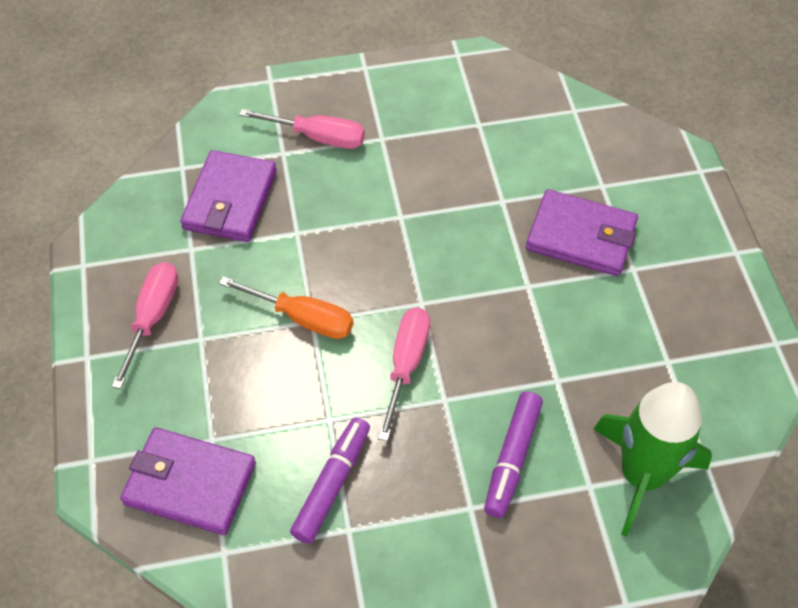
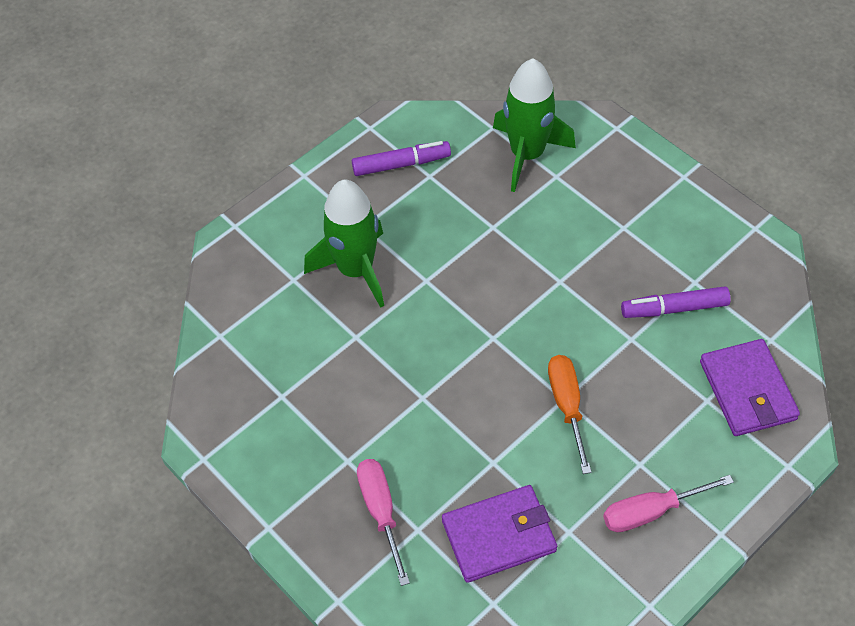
camera: 120 degrees left, 0 degrees up
(406, 365) = (552, 317): pink screwdriver -> none
(512, 458) = (572, 223): purple marker -> purple marker (401, 164)
(581, 236) = (356, 270): purple wallet -> green rocket

